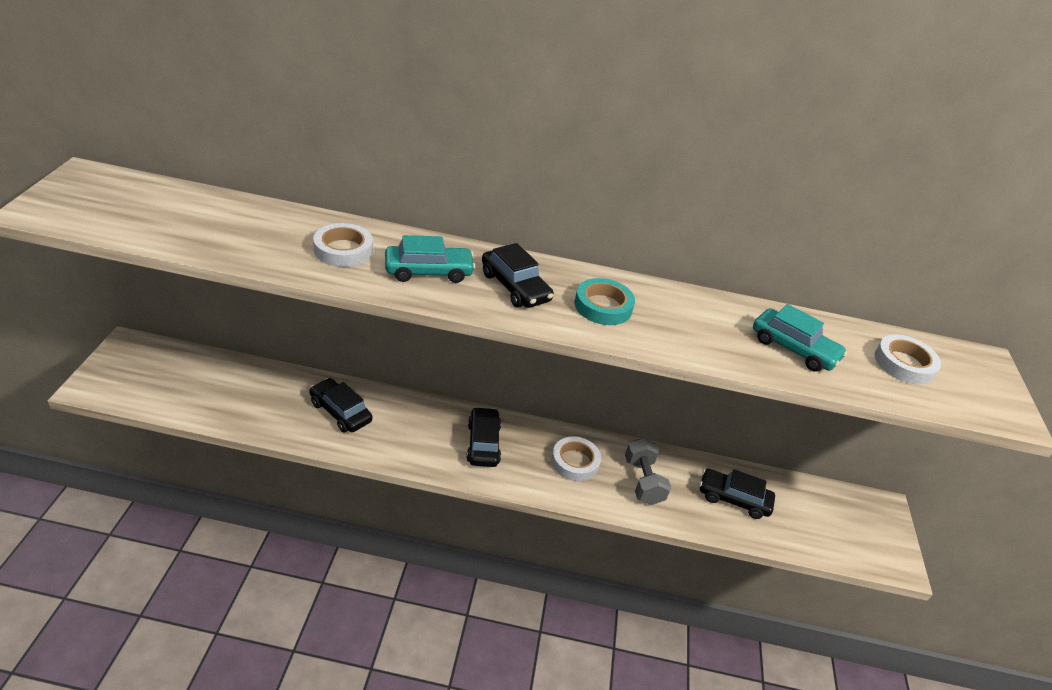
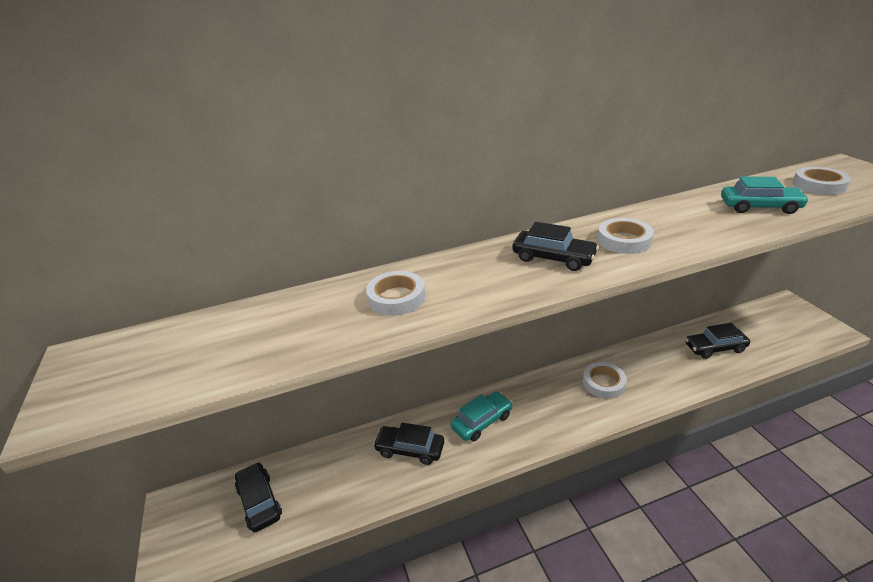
camera: 20 degrees left, 5 degrees down
(428, 272) = (481, 279): turquoise car -> turquoise car (482, 421)
(483, 443) = (534, 408): black car -> black car (260, 502)
(603, 306) = (624, 240): turquoise tape -> white tape
(643, 481) = (656, 370): grey dumbbell -> none

